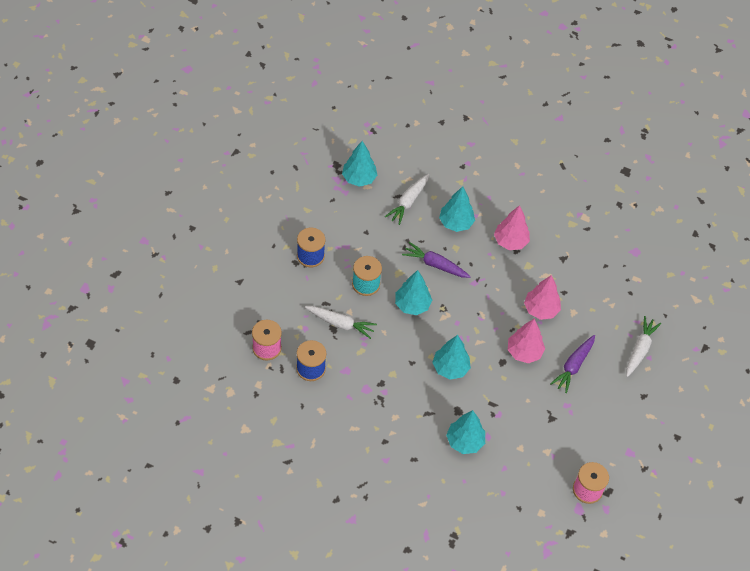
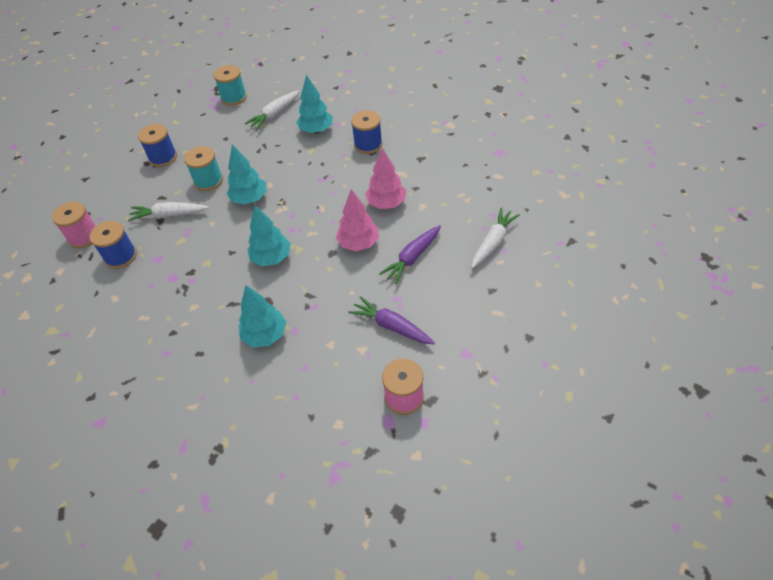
camera: 15 degrees right, 5 degrees down
(340, 324) = (169, 215): white carrot -> white carrot turned 150 degrees clockwise
(359, 178) = (234, 98): turquoise tree -> turquoise spool
(435, 265) = (285, 164): purple carrot -> purple carrot (391, 326)
(510, 241) = (368, 145): pink tree -> blue spool

